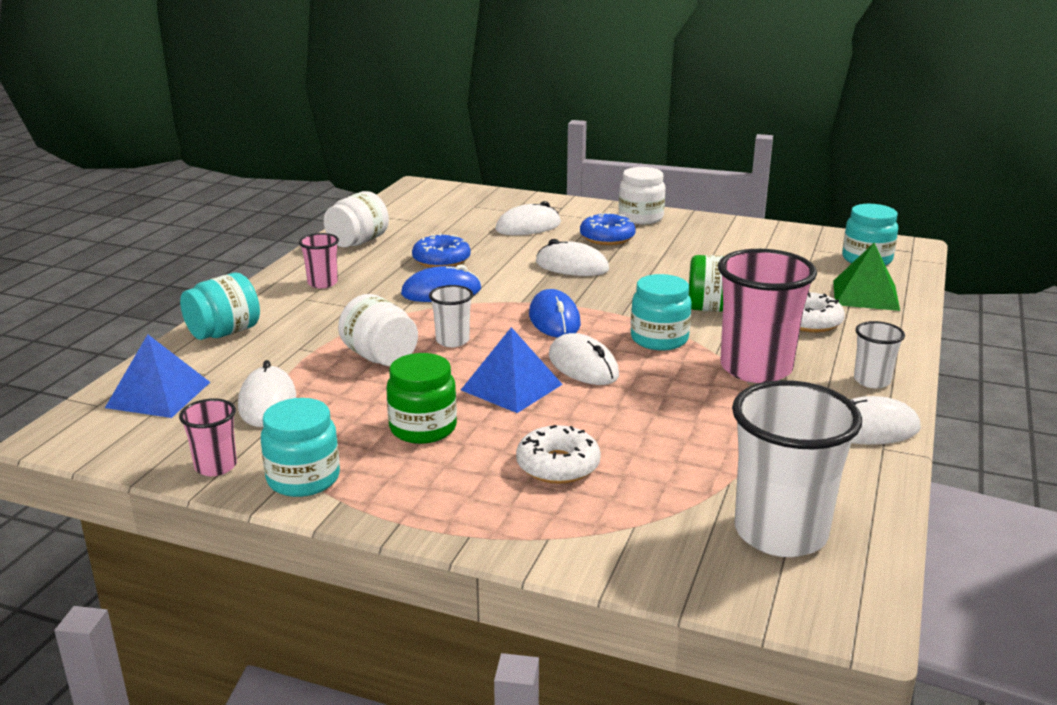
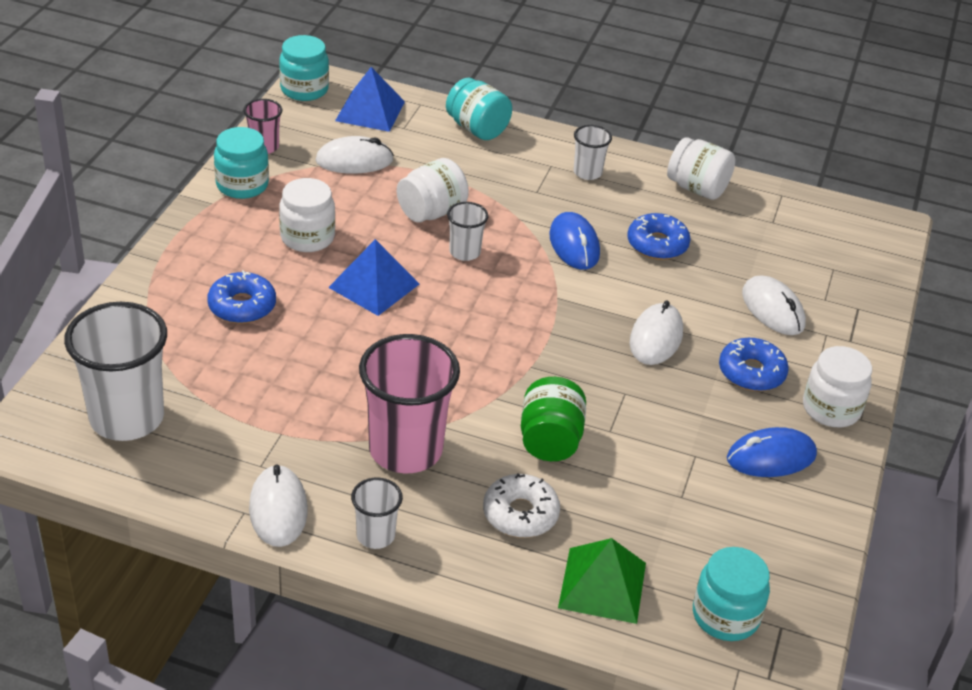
camera: 85 degrees right, 15 degrees up
(322, 283) = (587, 172): pink cup -> white cup
(423, 428) = (307, 237): green jar -> white jar
(554, 320) = (514, 317): blue mouse -> blue mouse (771, 457)
(558, 465) = (242, 306): white donut -> blue donut
(583, 366) = (413, 331): white mouse -> none
(659, 339) = (471, 387): turquoise jar -> turquoise jar (304, 89)

